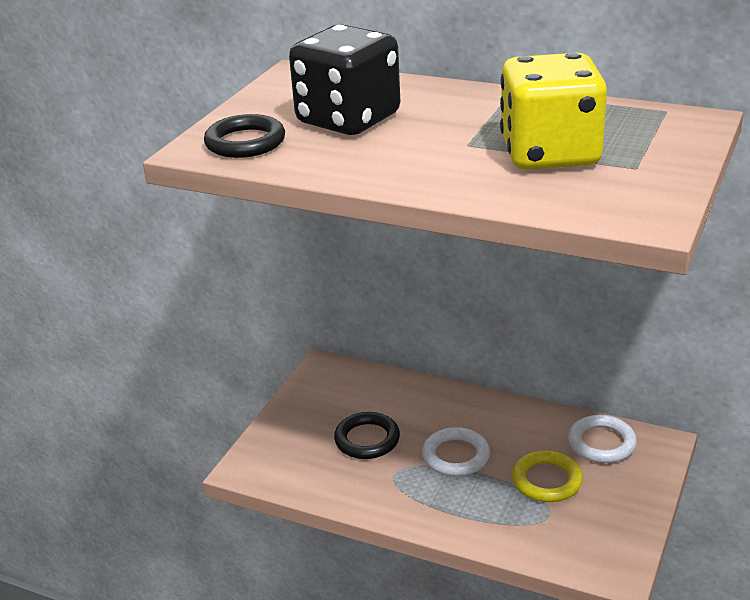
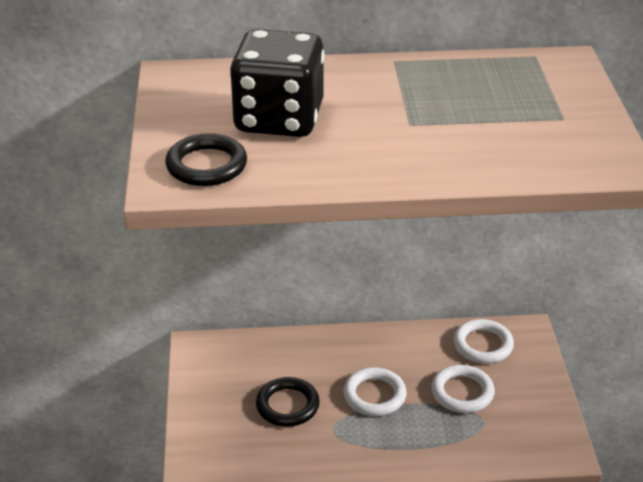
camera: 30 degrees left, 5 degrees up
(547, 480) = (462, 392): yellow ring -> white ring
(550, 154) = (486, 119): yellow dice -> none

